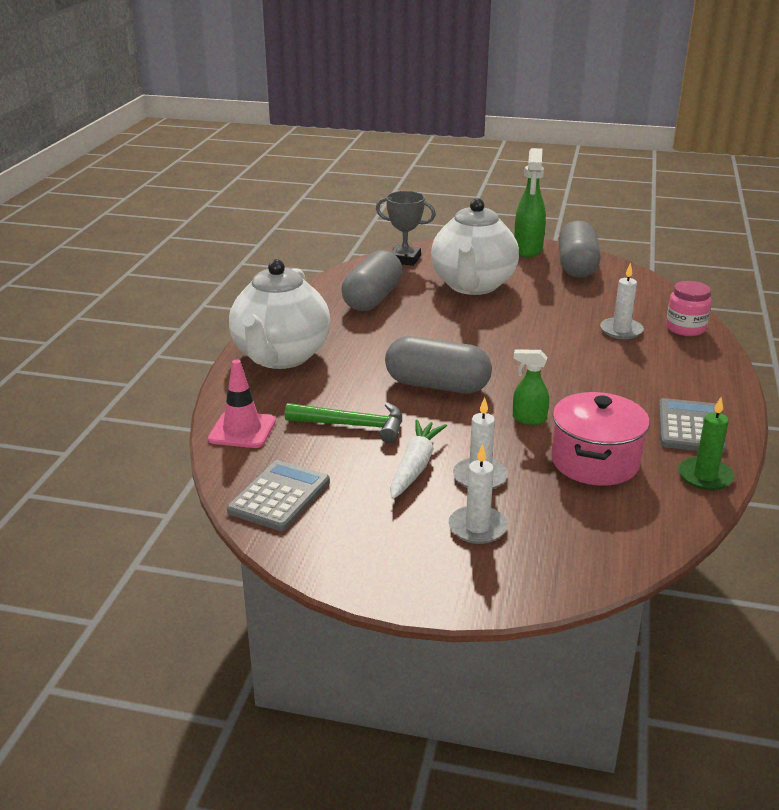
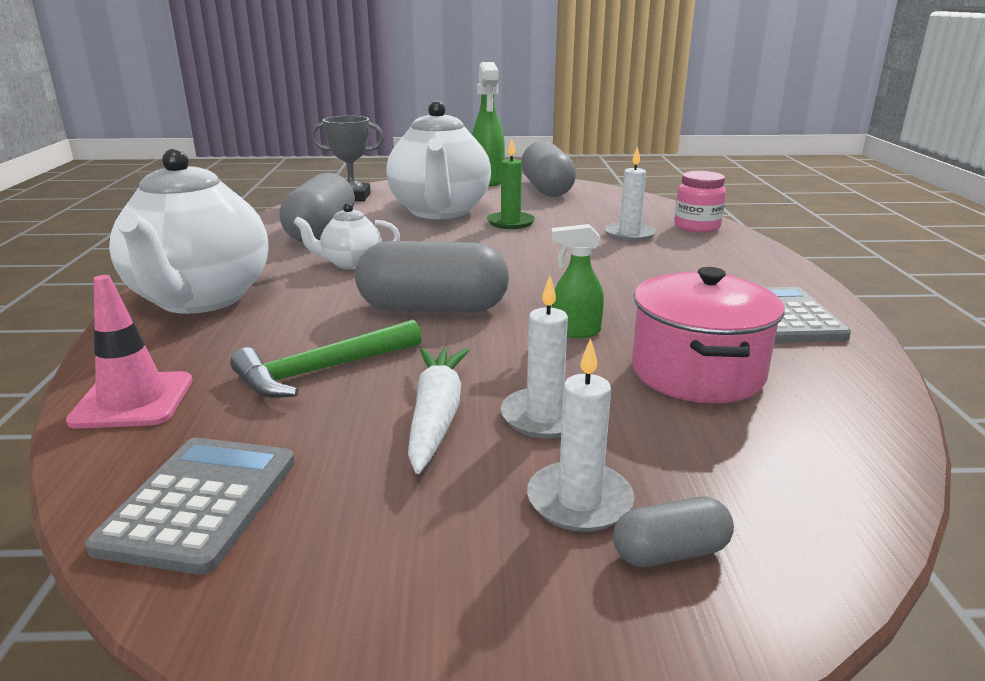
camera: 15 degrees left, 5 degrees down
(353, 425) = (322, 371): green hammer -> green hammer turned 150 degrees clockwise
(389, 336) = (351, 263): none -> white teapot
(512, 560) = (670, 552): none -> grey capsule
(705, 476) = (853, 371): green candle -> green candle (510, 223)

